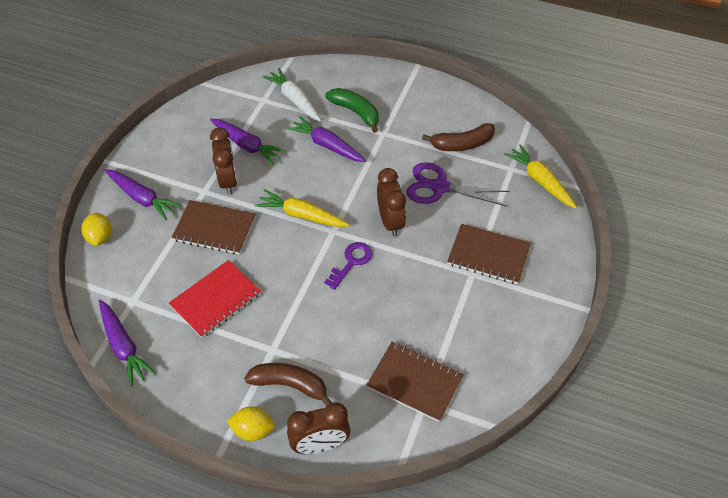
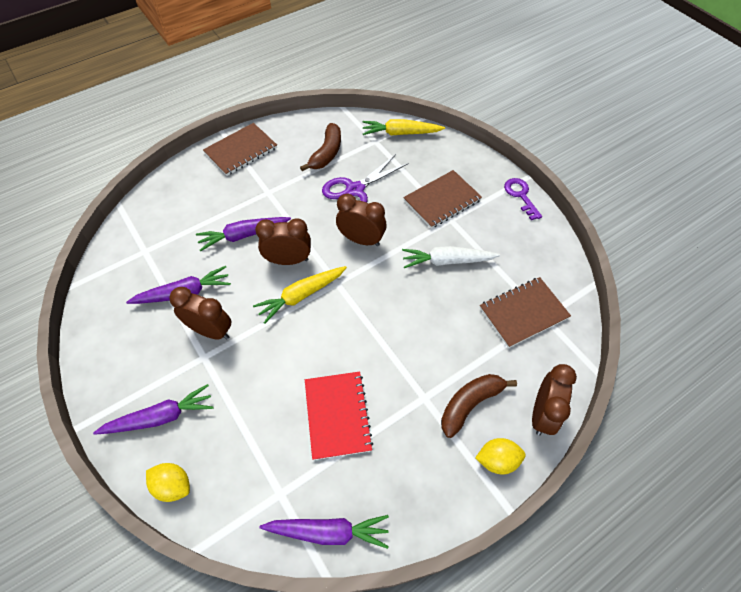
camera: 55 degrees left, 5 degrees up
(214, 229) = (256, 372): brown notebook -> brown notebook (241, 150)
(253, 430) = (497, 460): yellow lemon -> yellow lemon turned 45 degrees clockwise
(294, 100) = (169, 229): white carrot -> white carrot (447, 261)
(328, 187) = (288, 260): none -> brown clock
(351, 262) = (379, 288): purple key -> purple key (520, 196)
(355, 112) = (228, 196): green banana -> none

